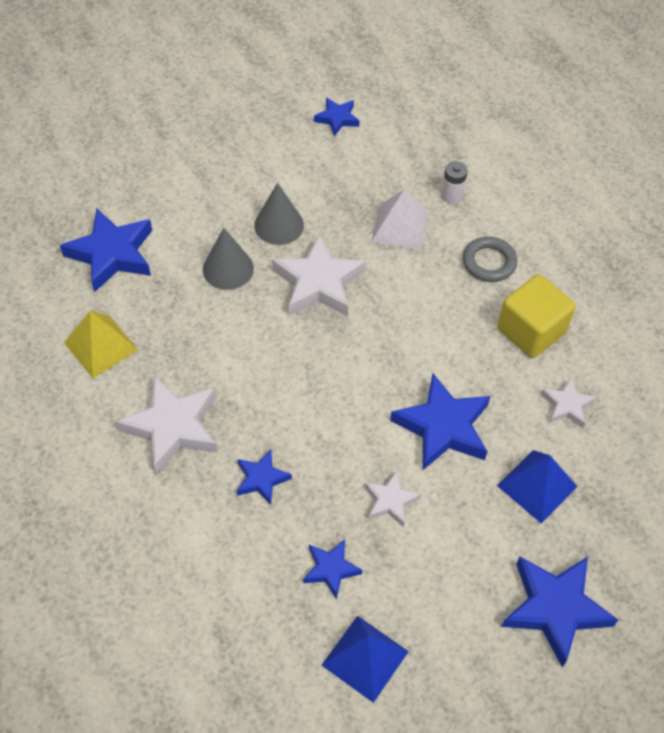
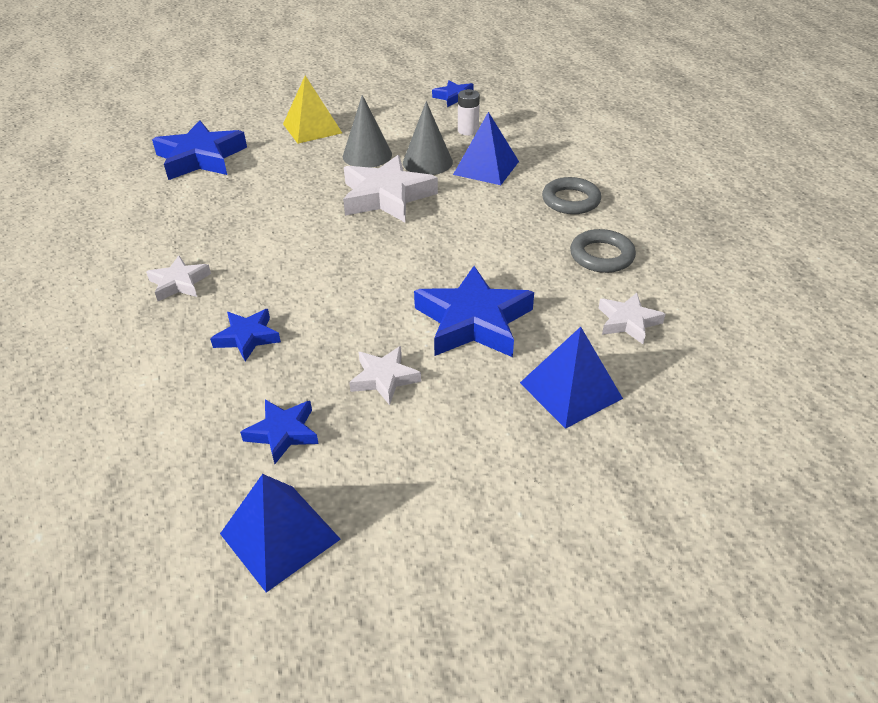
camera: 15 degrees right, 15 degrees down
(100, 346) = (149, 216): yellow pyramid -> yellow pyramid (312, 128)
(173, 427) = (179, 283): white star -> white star, size x0.54
(228, 269) = (302, 178): grey cone -> grey cone (427, 162)
(400, 227) = (486, 167): white pyramid -> blue pyramid
(451, 196) = (547, 153): white battery -> white battery (468, 130)
(531, 331) = (601, 256): yellow cube -> grey ring
(555, 608) = (558, 525): blue star -> none

